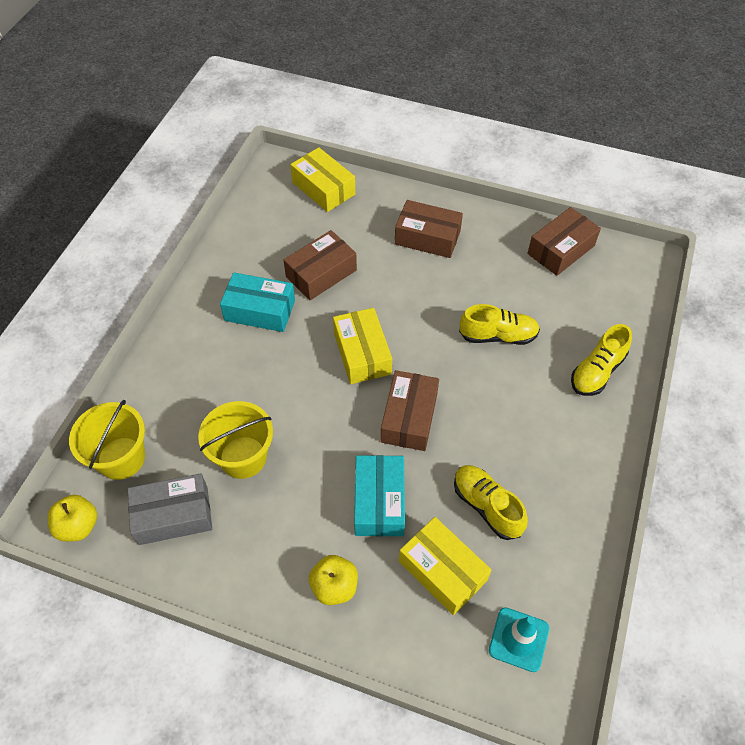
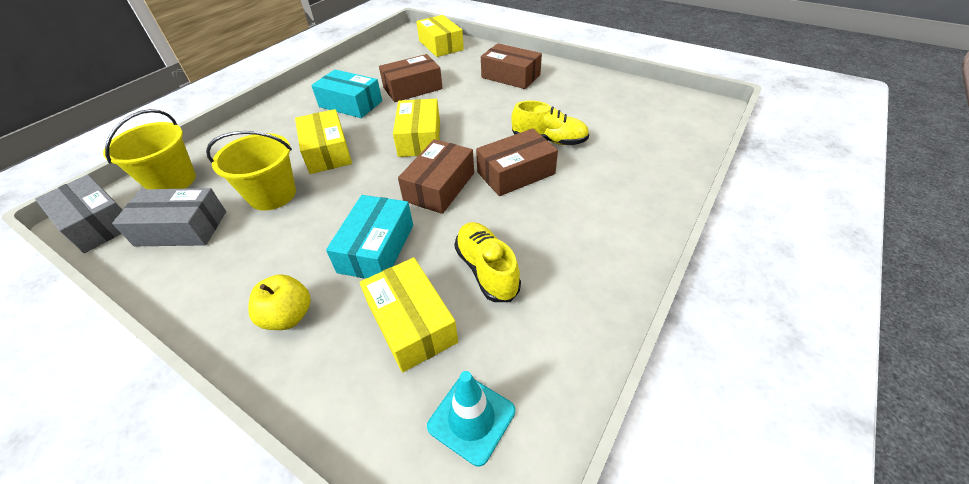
camera: 15 degrees right, 10 degrees down
(78, 526) = (97, 223): yellow apple -> grey box
(270, 389) = (327, 152): none -> yellow box
(561, 250) = (627, 93): brown box -> brown box (516, 173)
(597, 371) = (641, 176): yellow shoe -> none

